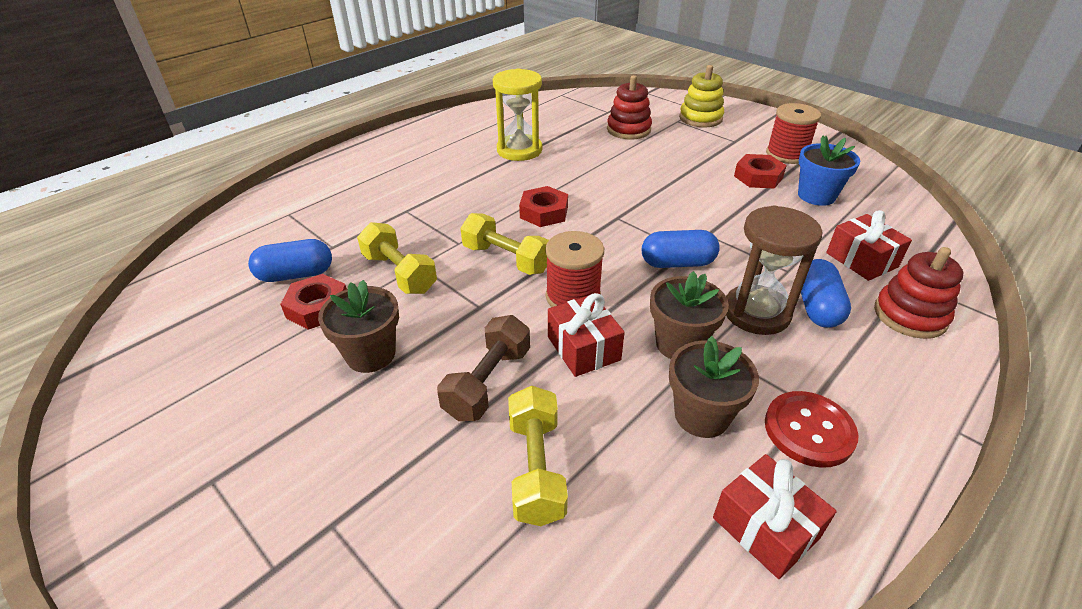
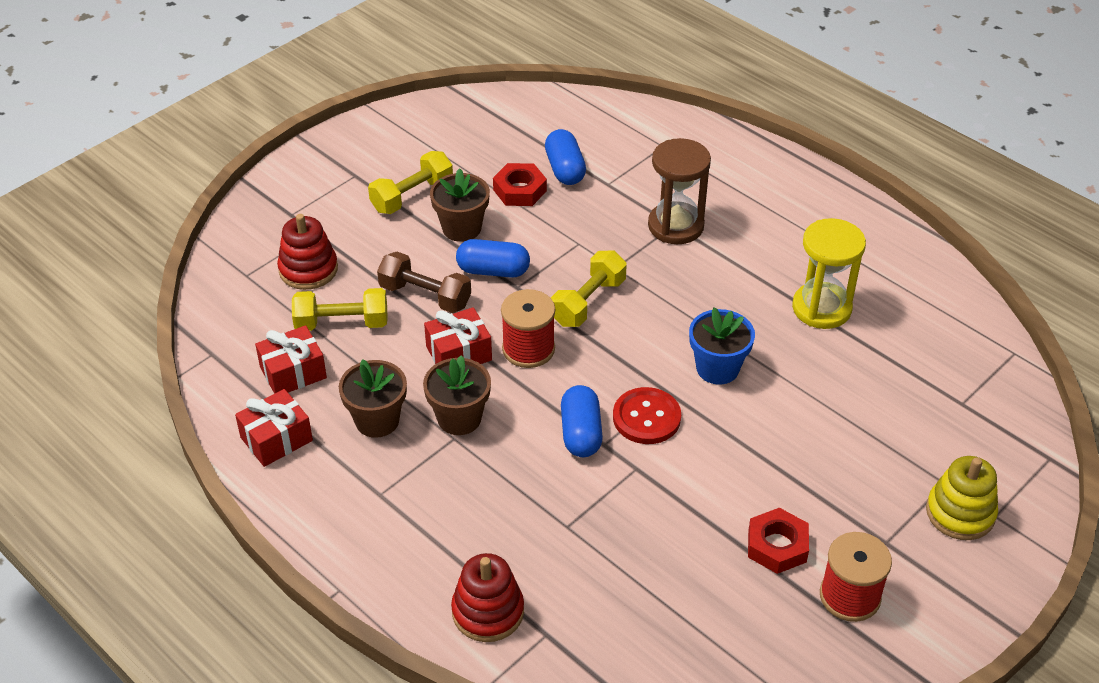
camera: 90 degrees right, 5 degrees up
(400, 273) = (566, 232): yellow dumbbell -> yellow dumbbell (412, 196)
(544, 212) = (675, 330): red nut -> none
(628, 130) = (902, 421): red stacking toy -> red stacking toy (308, 269)
(756, 313) = (499, 483): brown hourglass -> brown hourglass (675, 226)
(809, 430) = (354, 485): red button -> red button (646, 418)
(816, 196) = (731, 599): blue flower pot -> blue flower pot (717, 368)
(817, 307) = (505, 534): blue capsule -> blue capsule (493, 271)
(861, 260) = (586, 602): red gift -> red gift (293, 372)

